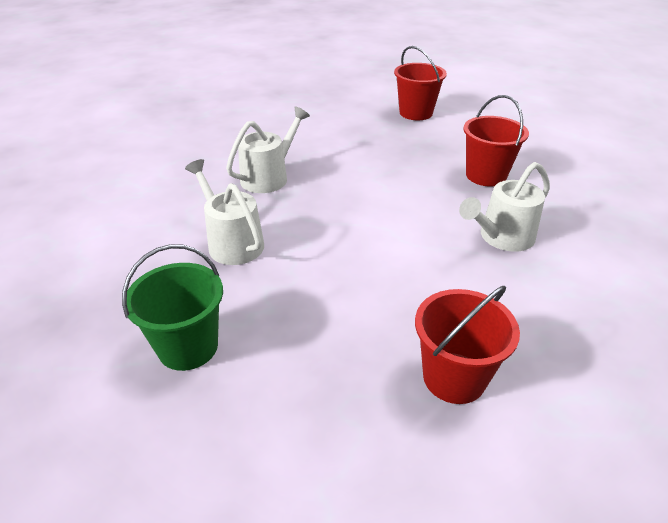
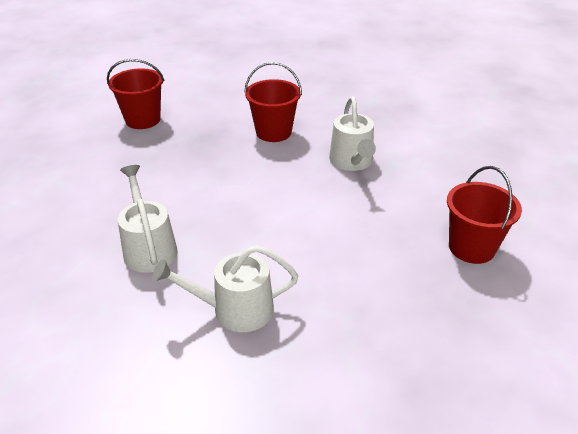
camera: 60 degrees left, 0 degrees up
(188, 347) = (361, 385): green bucket -> none

